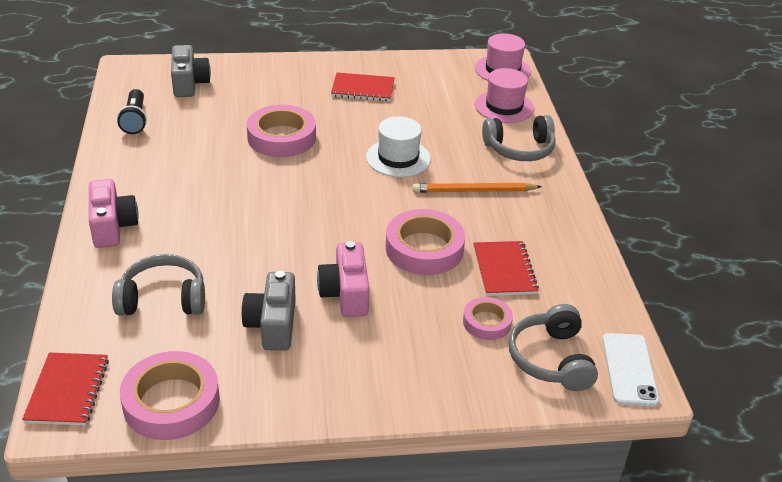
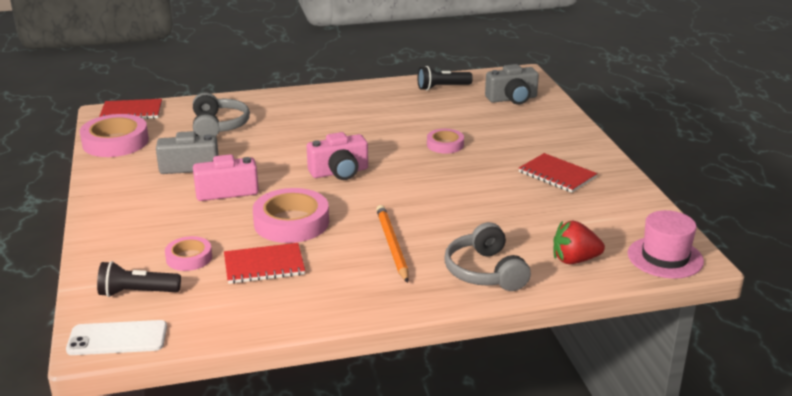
camera: 85 degrees right, 10 degrees down
(112, 226) = (299, 100): pink camera -> pink camera (339, 172)
(281, 137) = (445, 145): pink tape -> pink tape, size x0.57
(363, 89) = (557, 175): red notebook -> red notebook turned 45 degrees counterclockwise
(398, 158) = (435, 201): white hat -> none
(504, 107) = (574, 260): pink hat -> red strawberry
(551, 359) = (137, 293): grey headphones -> black flashlight

